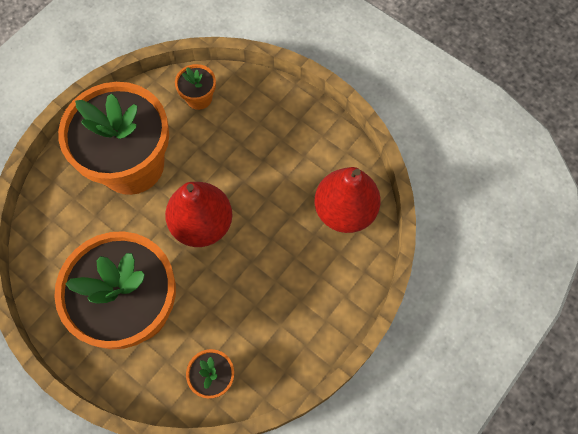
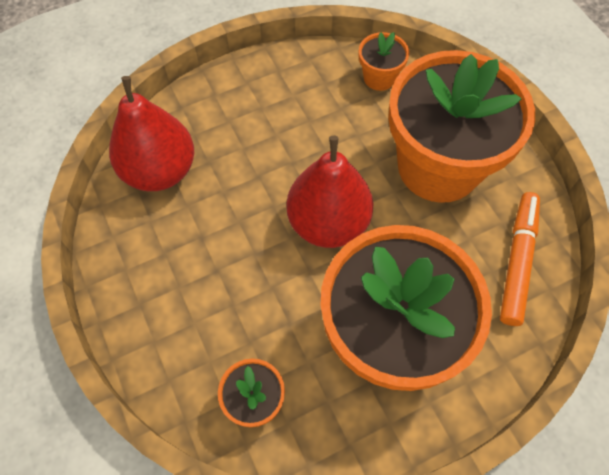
camera: 155 degrees left, 5 degrees down
(56, 253) = (517, 261): none -> orange marker

